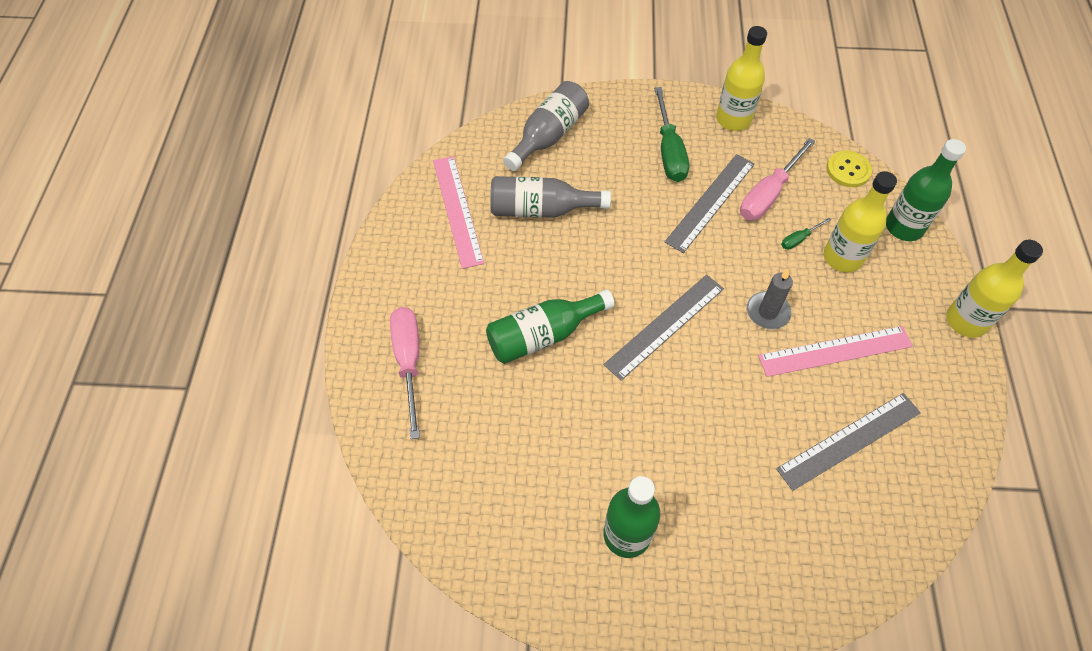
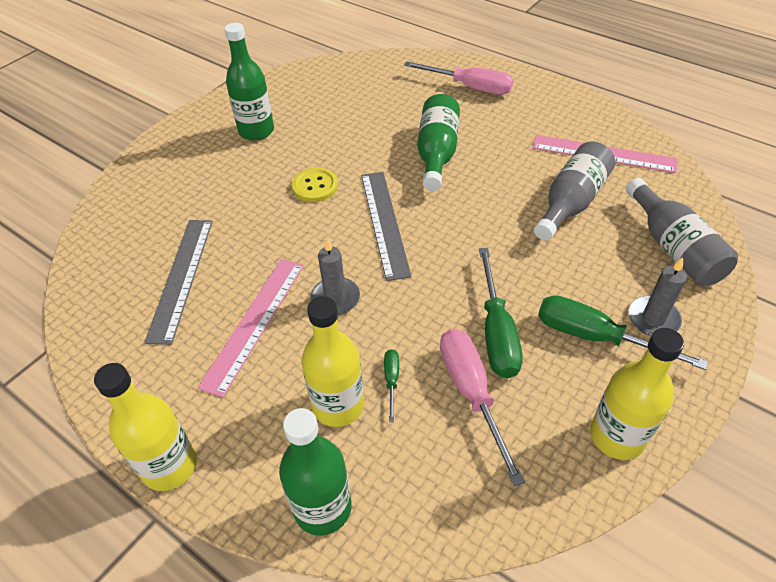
camera: 125 degrees right, 10 degrees down
(628, 128) = (653, 319): none -> grey candle
(710, 202) = (496, 332): grey ruler -> green screwdriver
(848, 170) = (450, 514): yellow button -> yellow button (315, 186)

